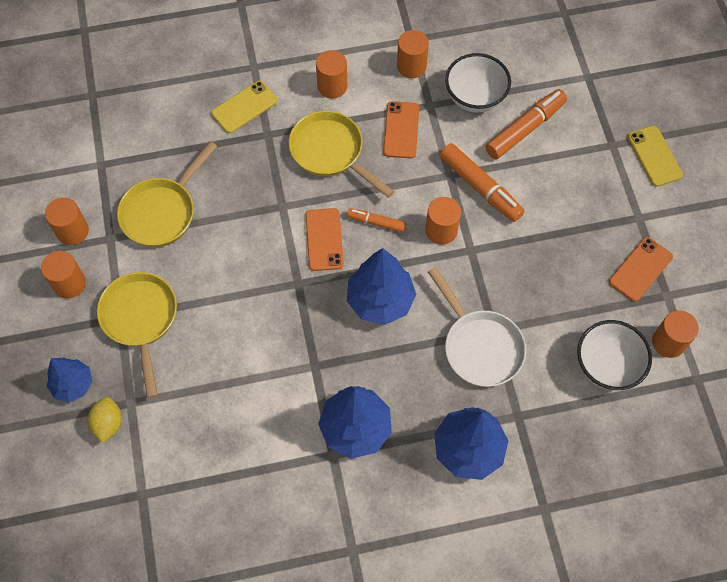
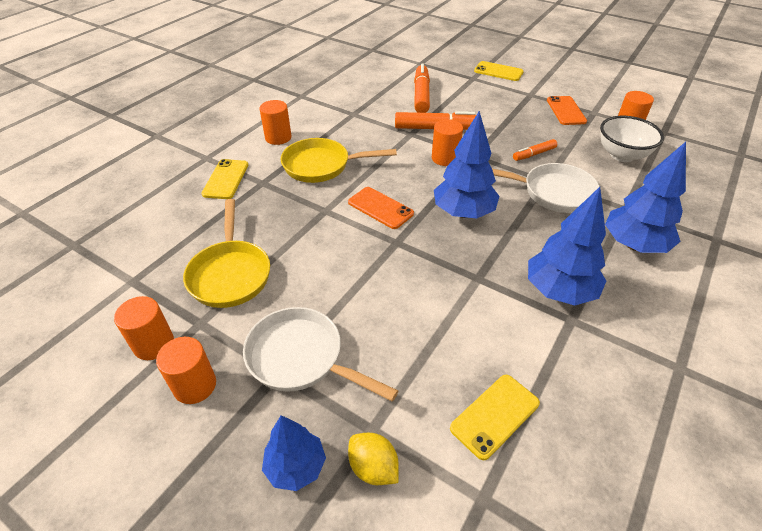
camera: 45 degrees left, 20 degrees down
(140, 320) = (301, 358): yellow pan -> white pan
(203, 461) = (495, 415): none -> yellow phone
(376, 222) = (401, 179): orange marker -> orange marker (534, 154)
(401, 130) = (352, 132): orange phone -> none
(411, 66) = (318, 105): orange cylinder -> none
(475, 98) = (375, 98): white bowl -> none

